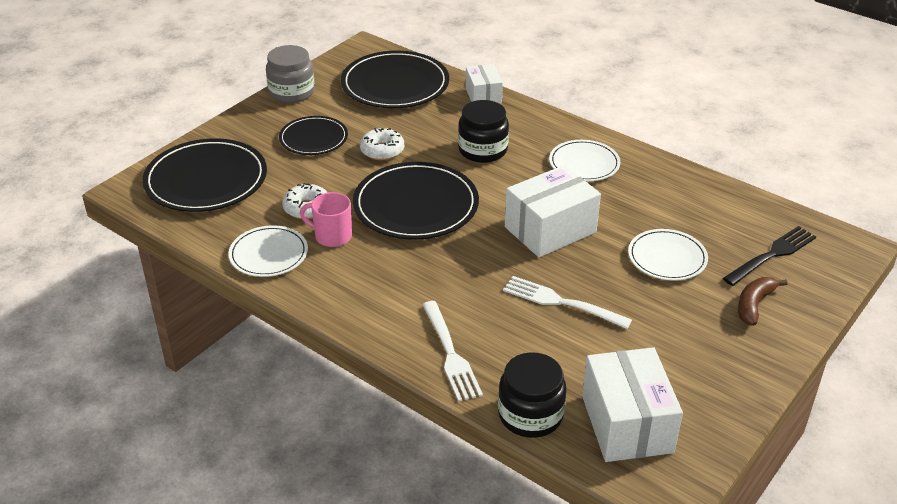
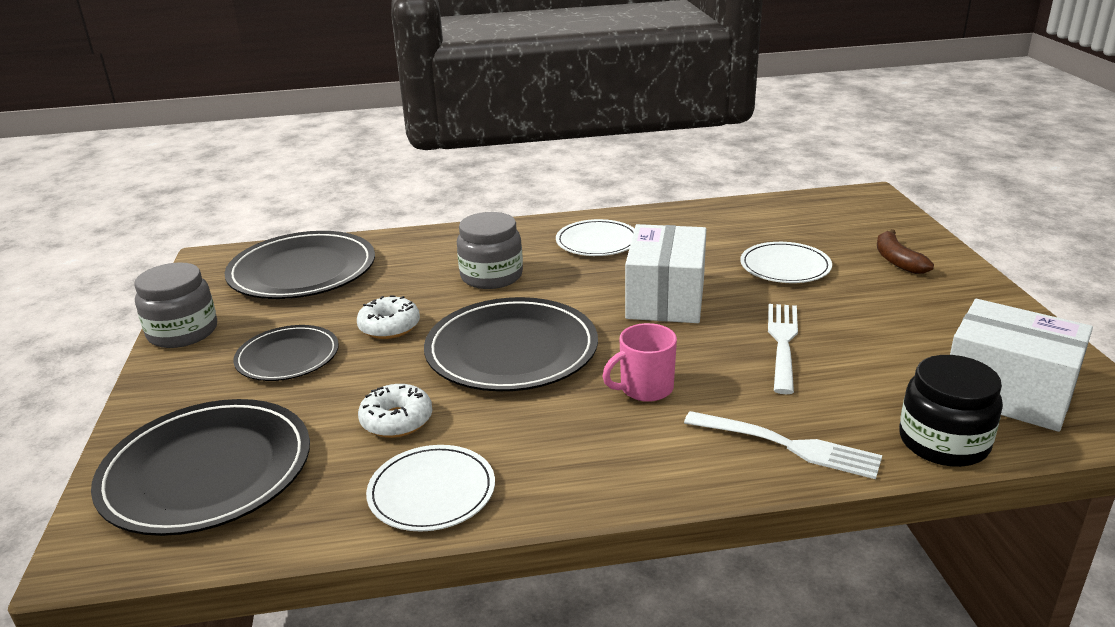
camera: 45 degrees left, 10 degrees down
(332, 236) = (474, 427): pink mug -> pink mug (645, 388)
(482, 150) = (491, 276): black jar -> grey jar
(483, 95) = (413, 239): white box -> none
(561, 302) = (782, 343): white fork -> white fork turned 120 degrees clockwise
(772, 255) = (840, 226): black fork -> none

